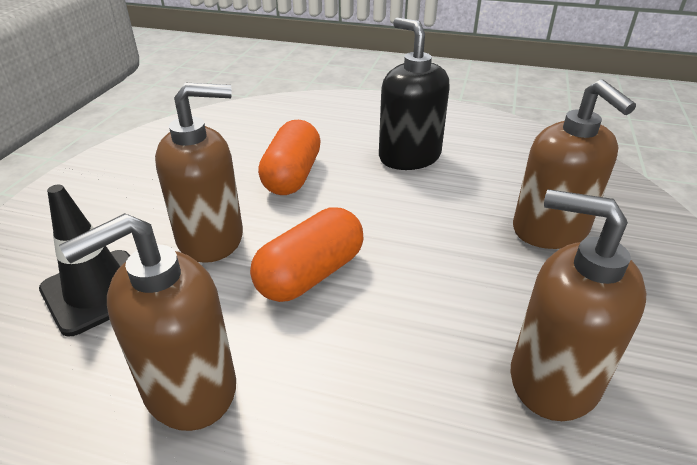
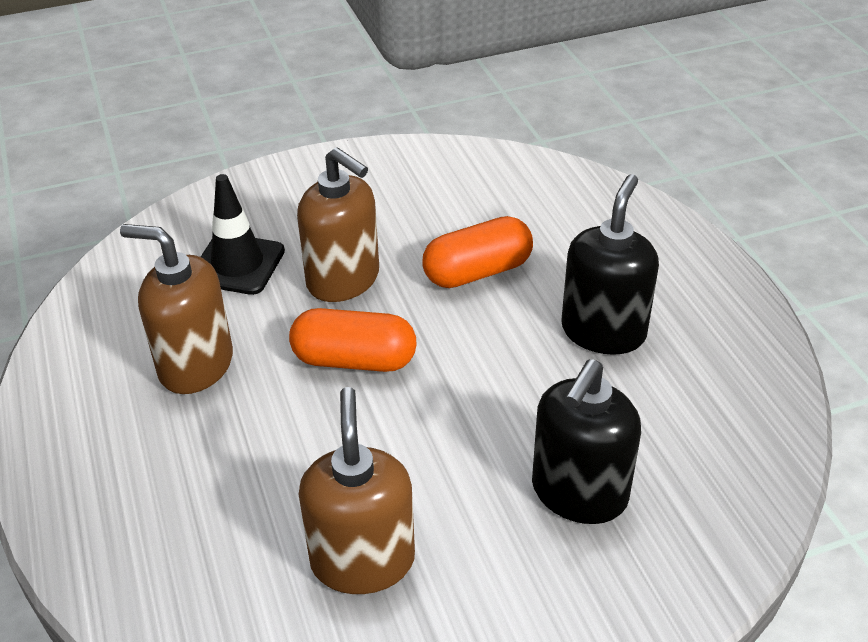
camera: 55 degrees right, 5 degrees up
(550, 230) = (579, 493): brown soap dispenser -> black soap dispenser

